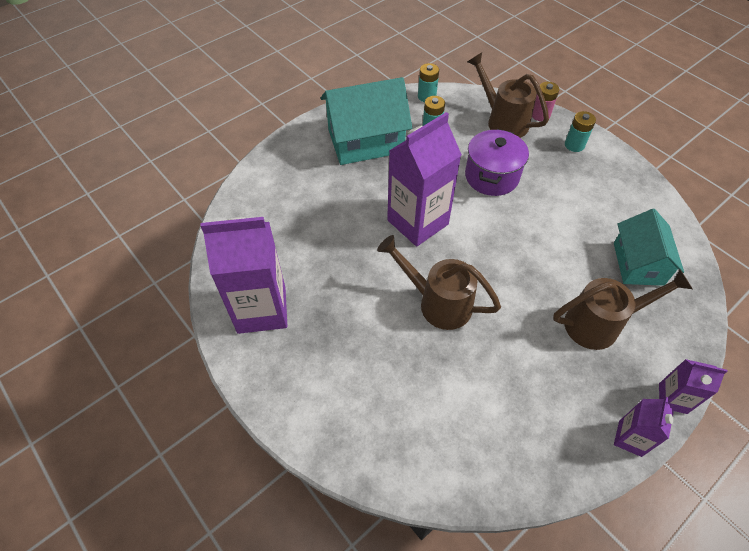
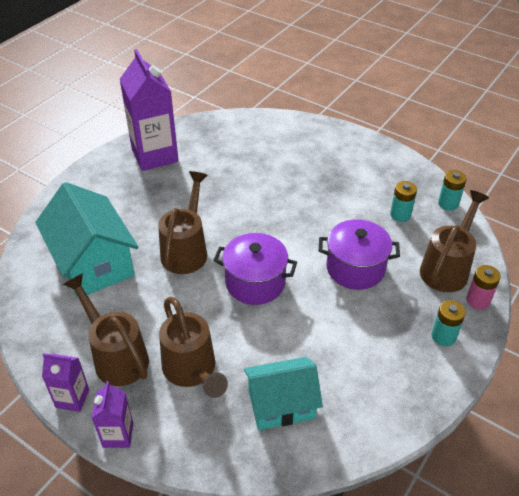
camera: 75 degrees right, 10 degrees down
(366, 141) = (358, 173): turquoise house -> turquoise house (93, 263)
(417, 222) = (272, 224): purple carton -> none
(496, 252) = (255, 282): none -> purple pot
(578, 389) = (116, 356): none -> brown watering can

